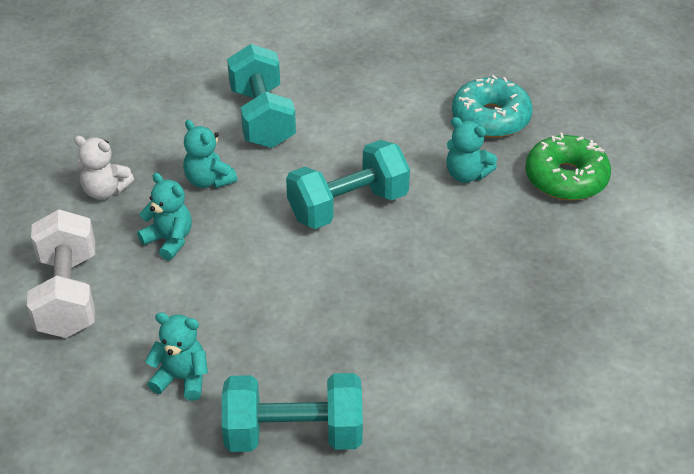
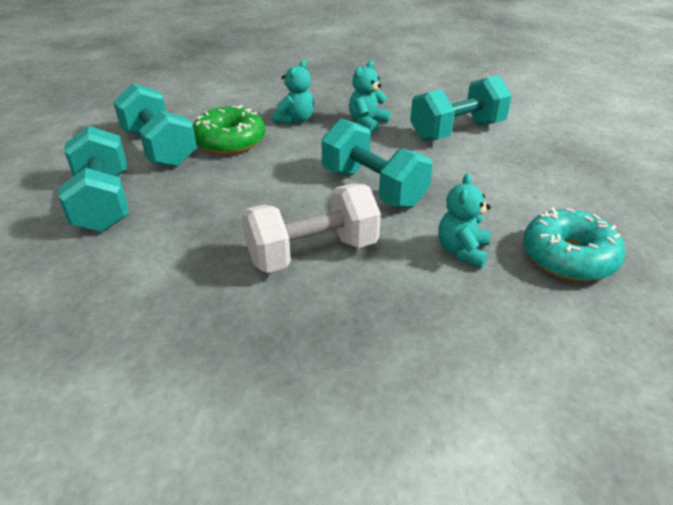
camera: 75 degrees right, 5 degrees down
(67, 295) = (231, 97): white dumbbell -> white dumbbell (312, 252)
(105, 191) = (334, 90): white teddy bear -> none
(182, 379) = (159, 148): turquoise teddy bear -> turquoise dumbbell
(566, 178) = (509, 332): green donut -> green donut (230, 141)

